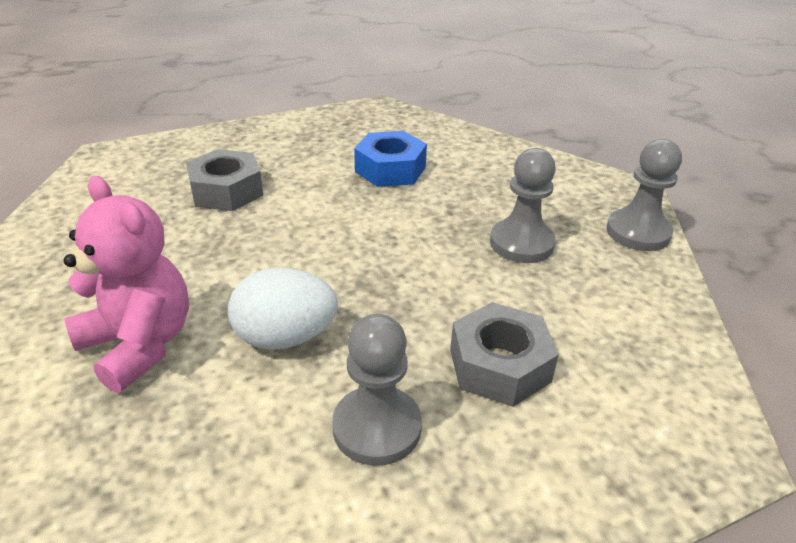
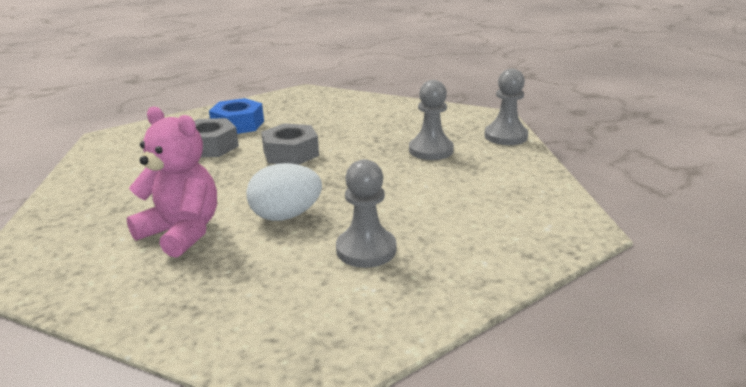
camera: 10 degrees left, 10 degrees down
(390, 169) = (326, 122): blue nut -> blue nut (238, 125)
(499, 365) = (436, 210): grey nut -> grey nut (291, 153)

